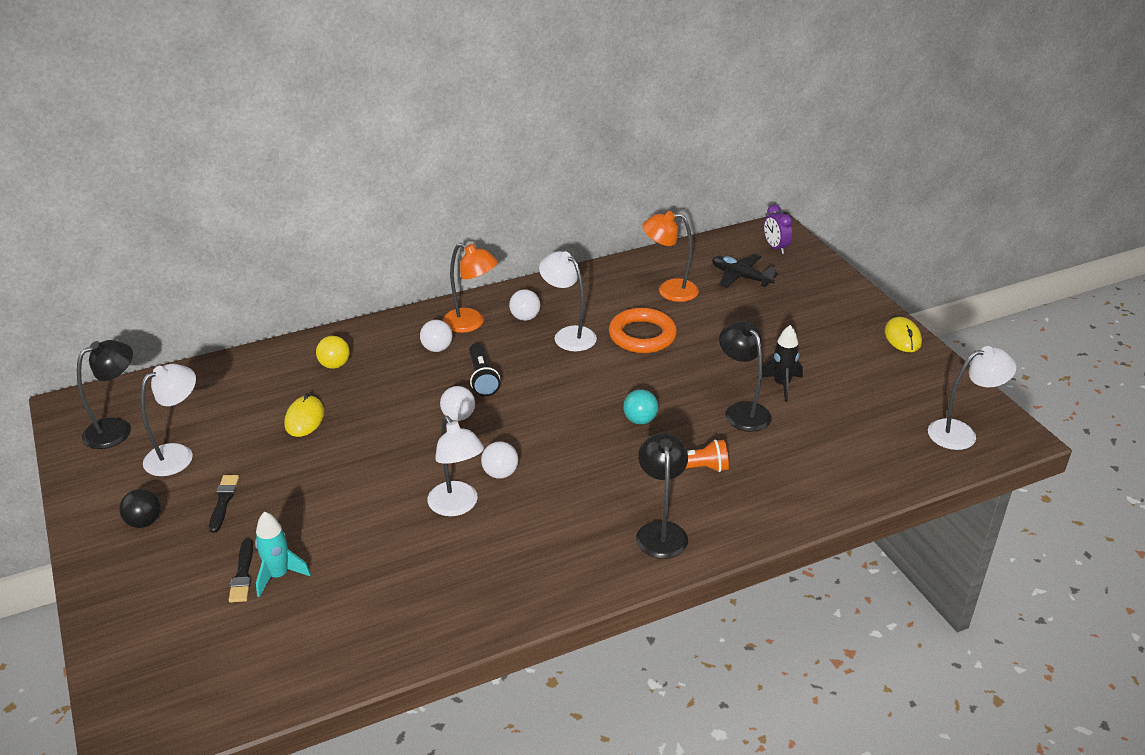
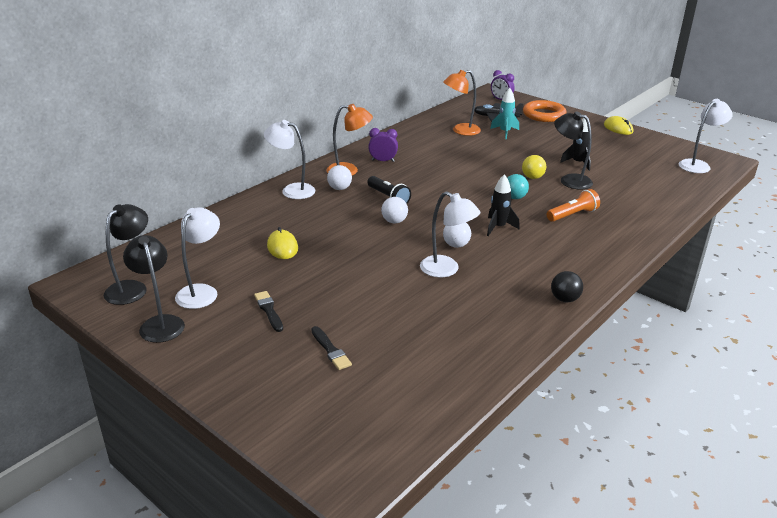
camera: 25 degrees left, 5 degrees down
(144, 522) = (215, 340): black ball -> black ball (564, 299)
(279, 575) = (360, 343): turquoise rocket -> turquoise rocket (505, 132)
(334, 365) = (273, 212): yellow ball -> yellow ball (532, 177)
(525, 317) = (383, 161): white ball -> purple clock
(568, 335) = (421, 164): white lamp -> white lamp (292, 190)
(576, 461) = (498, 227): none -> black rocket
(642, 335) = (468, 155): orange ring -> orange ring (544, 115)
(660, 531) = (590, 250): black lamp -> black lamp (160, 323)

